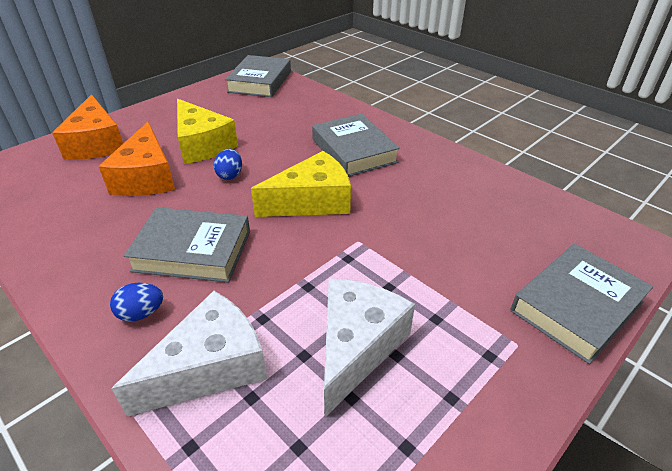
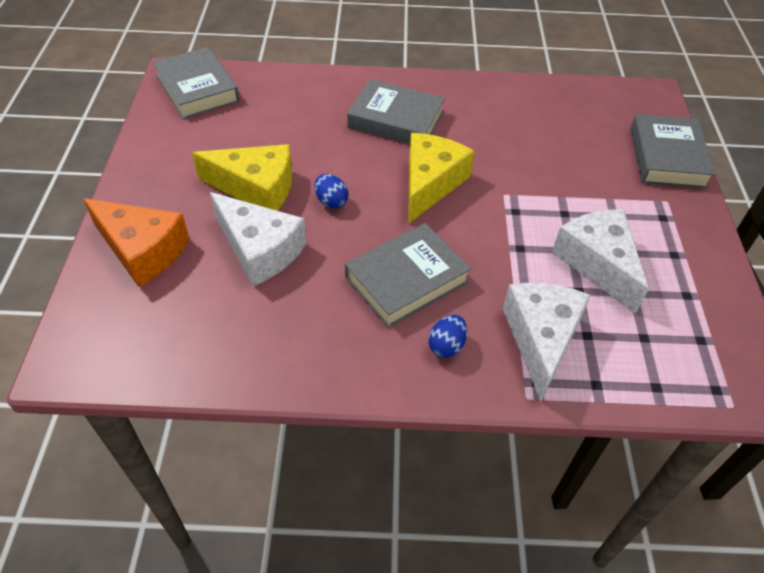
camera: 45 degrees left, 10 degrees up
(146, 177) = (259, 250): orange cheese -> white cheese

